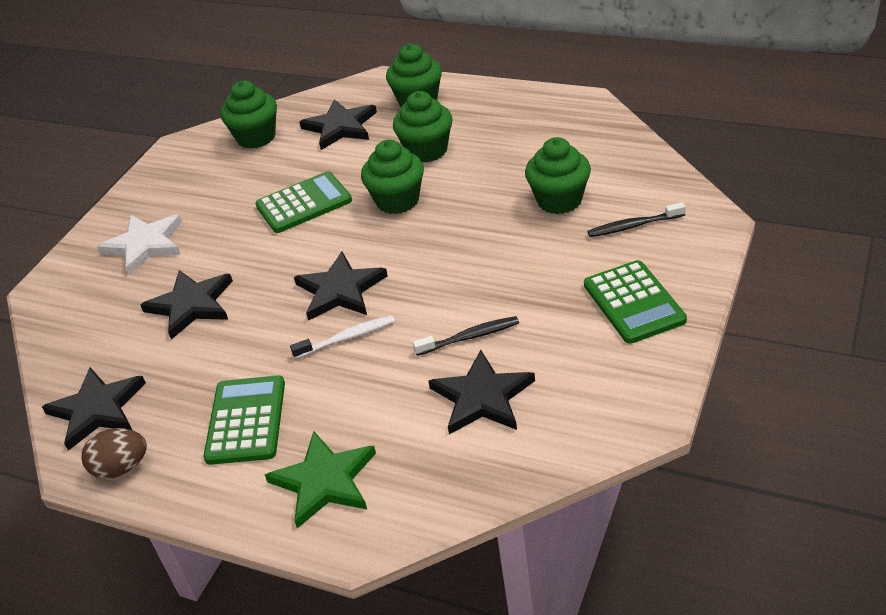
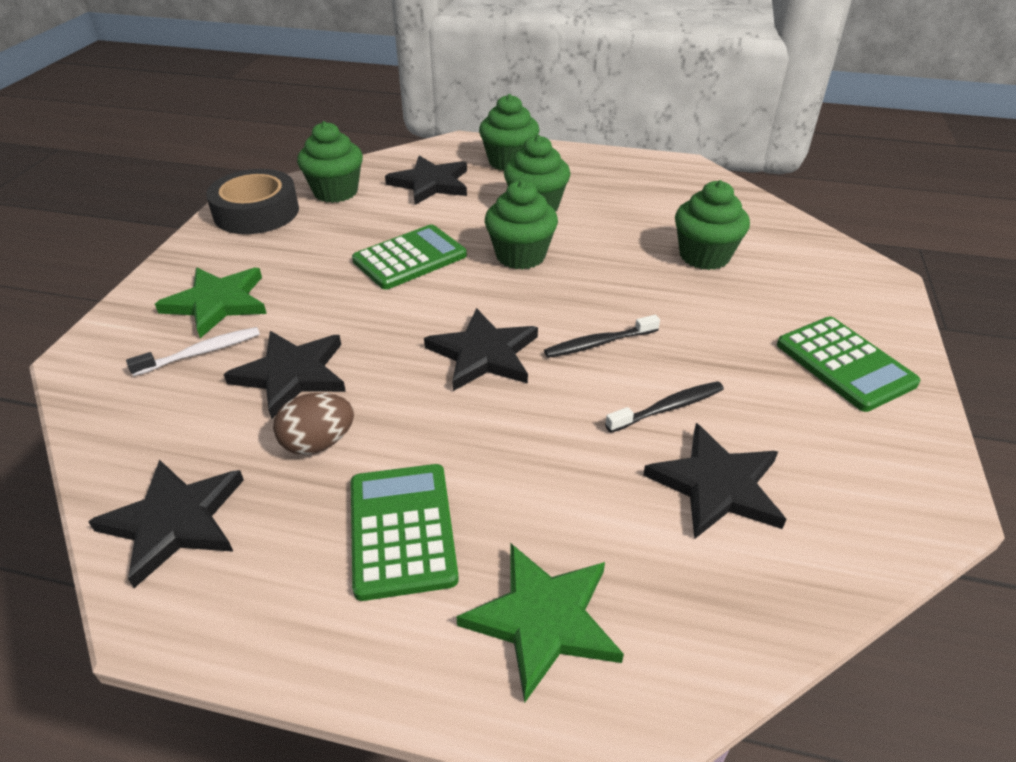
camera: 15 degrees left, 0 degrees up
(121, 468) = (223, 613): brown egg -> brown egg (318, 443)
(145, 244) = (217, 303): white star -> green star
(186, 159) = (256, 212): none -> black tape
(347, 338) = (510, 412): white toothbrush -> white toothbrush (201, 352)
(633, 226) = (799, 282): black toothbrush -> black toothbrush (599, 343)

